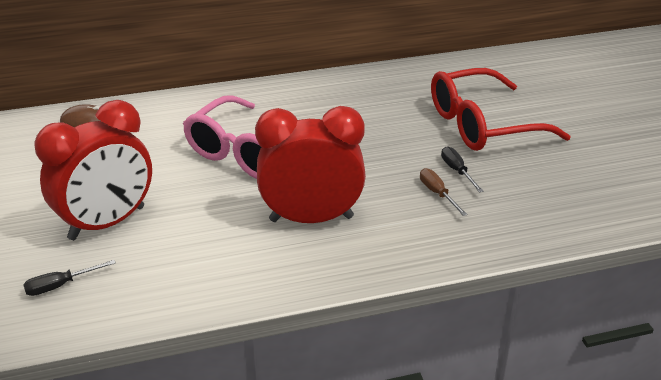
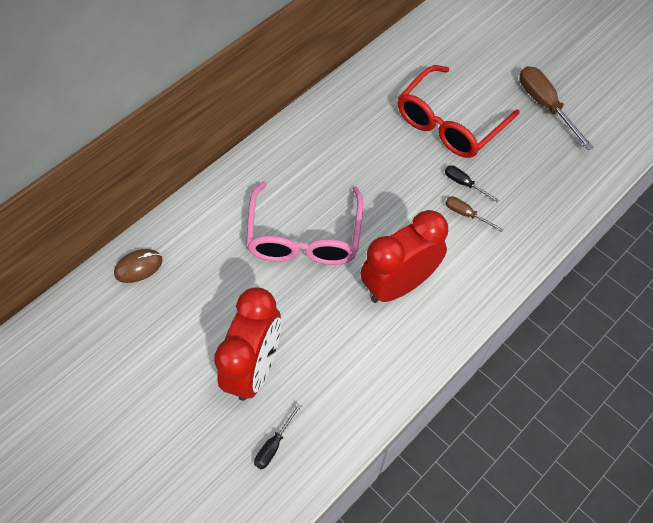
camera: 30 degrees left, 25 degrees up
(608, 144) = (545, 105): none -> brown screwdriver

